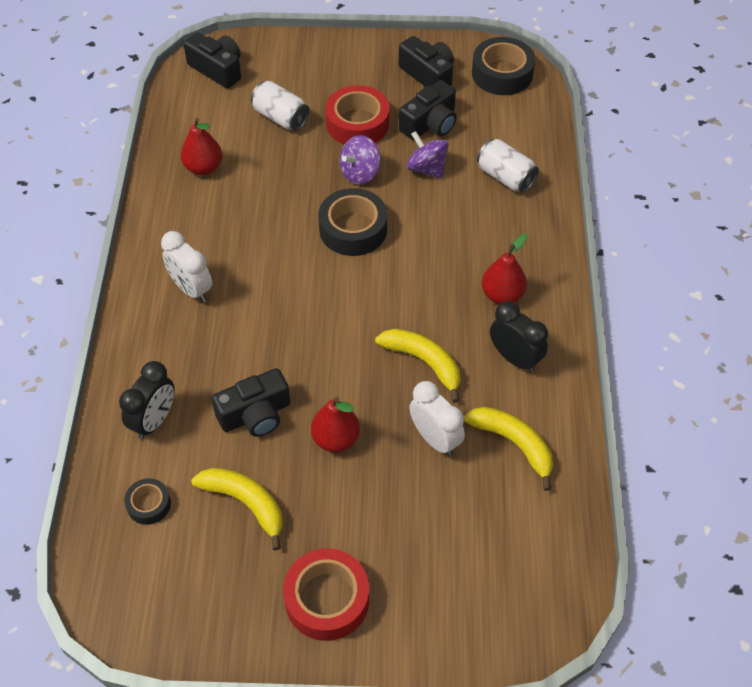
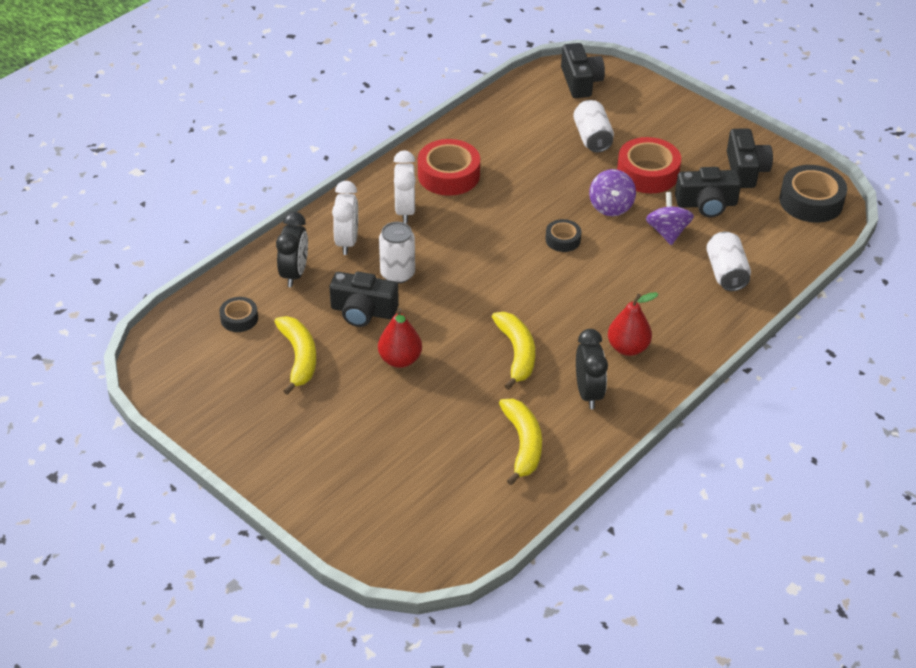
camera: 40 degrees right, 10 degrees down
(154, 421) = (294, 274): black clock -> black clock turned 60 degrees counterclockwise
(203, 167) = (498, 140): red pear -> none
(248, 356) = (397, 274): none -> white can
(327, 599) = (288, 446): red tape -> red tape (448, 175)
(353, 229) = (563, 240): black tape -> black tape, size x0.54
(360, 173) = (611, 207): purple spinning top -> purple spinning top turned 90 degrees counterclockwise
(435, 439) = (469, 404): white clock -> white clock (347, 242)

